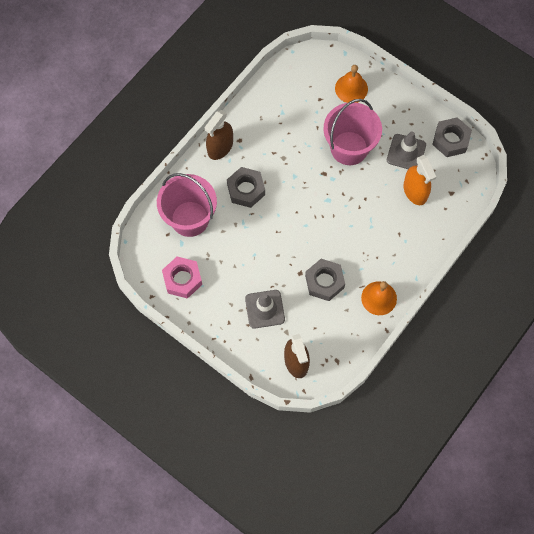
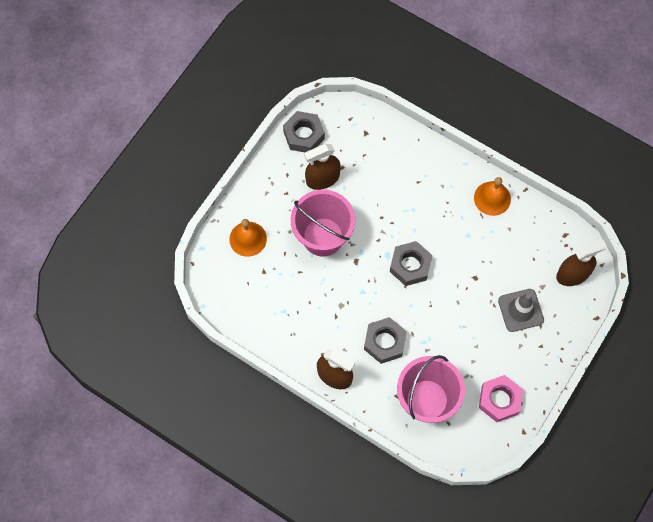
camera: 95 degrees left, 0 degrees up
(324, 282) = (482, 252): grey nut -> grey nut (410, 266)
(406, 152) = (322, 178): grey traffic cone -> brown spray bottle
(415, 191) = (368, 168): orange spray bottle -> none

